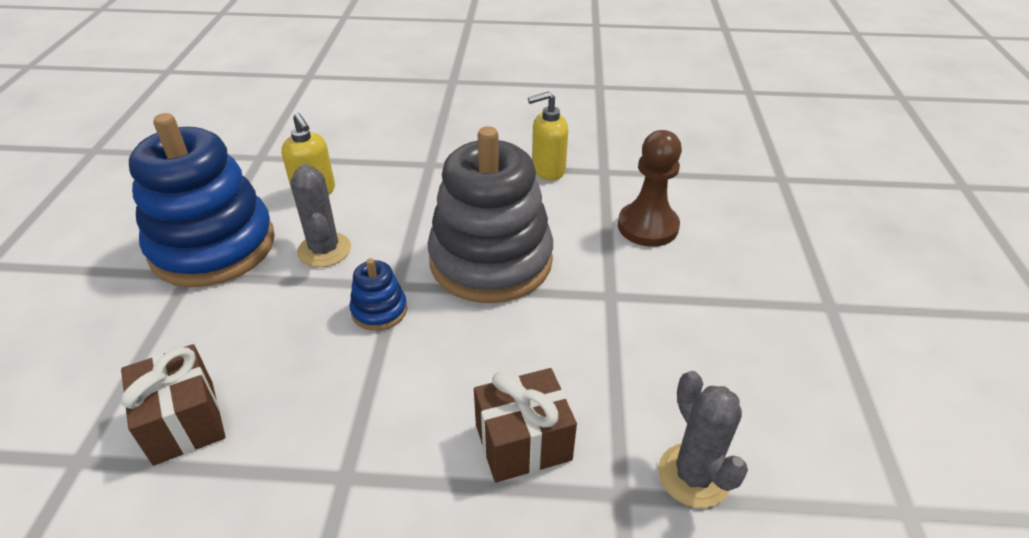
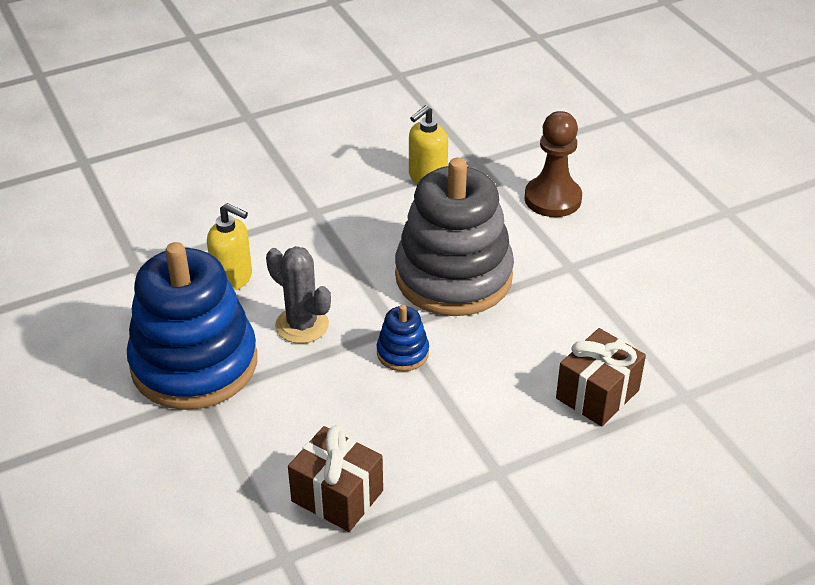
camera: 30 degrees left, 0 degrees up
(694, 475) = (720, 364): grey cactus -> none

